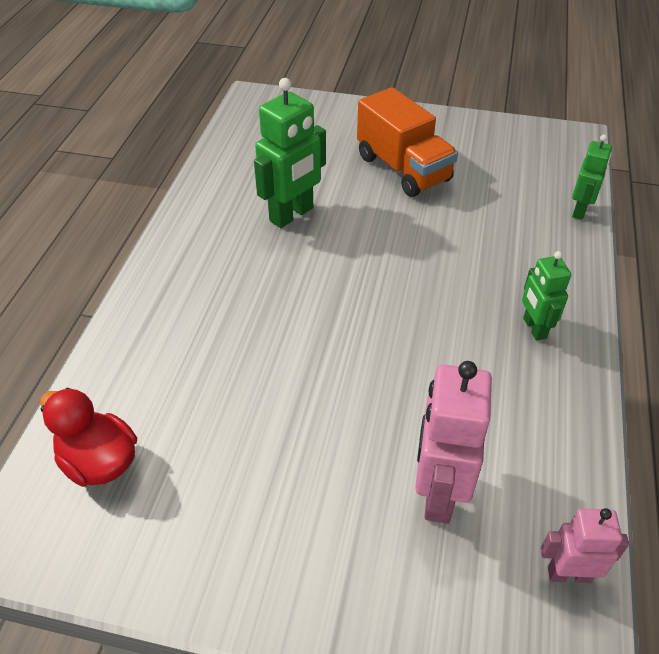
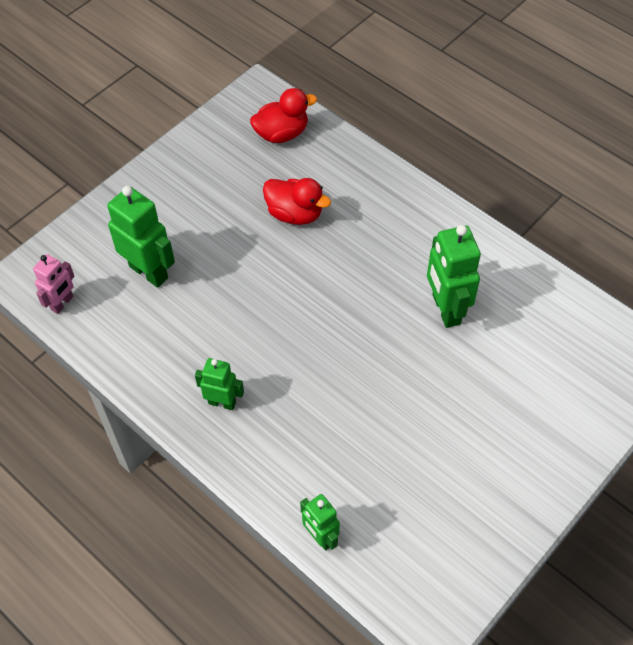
camera: 120 degrees right, 10 degrees up
(241, 380) = (295, 214): none -> red duck
(403, 169) = (464, 425): orange truck -> none
(438, 493) = (149, 272): pink robot -> green robot

